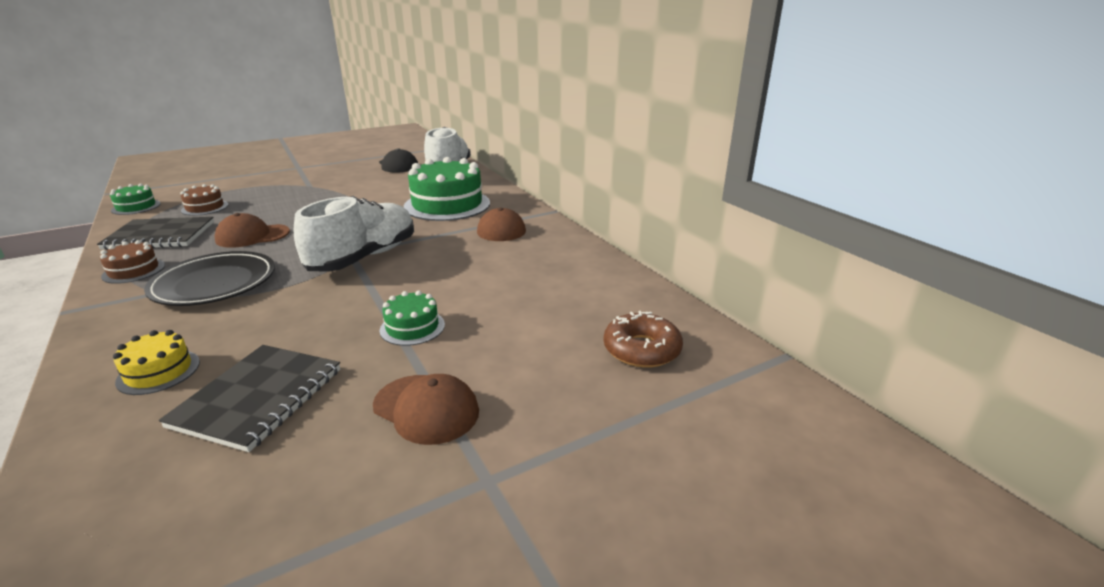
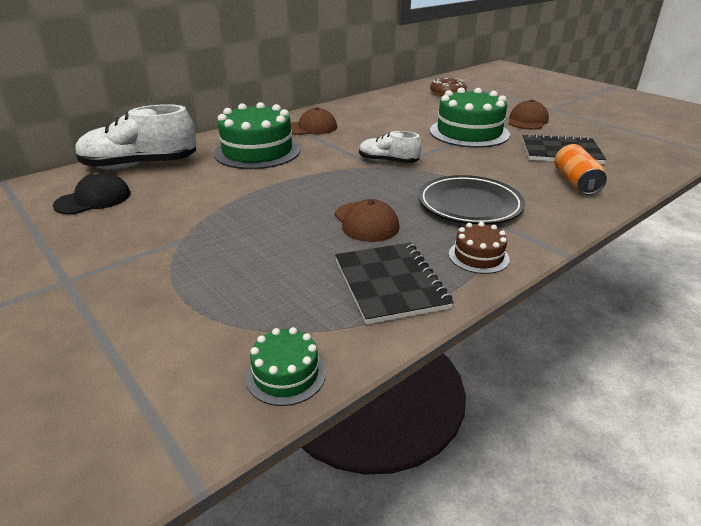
camera: 100 degrees left, 5 degrees up
(158, 372) = (575, 182): yellow cake -> orange can
(205, 207) = (281, 294): brown cake -> none
(364, 257) = (388, 161): white shoe -> white shoe, size x0.56
(412, 327) = (469, 132): green cake -> green cake, size x2.06

